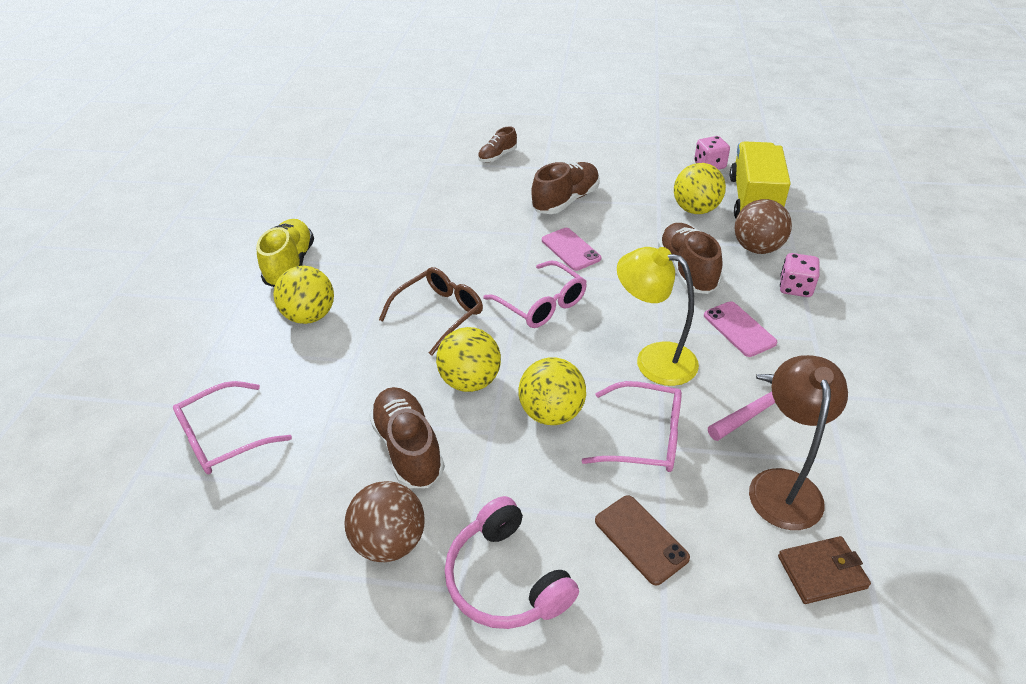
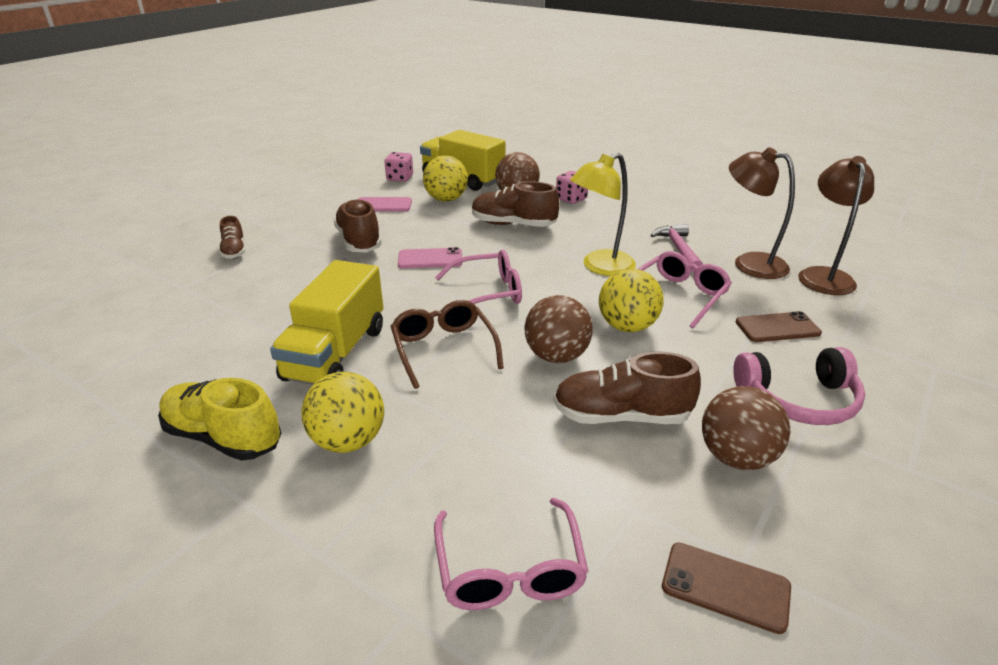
camera: 65 degrees left, 10 degrees down
(240, 561) = (725, 587): none -> brown phone
(400, 265) = (336, 353): none -> yellow truck
(471, 381) = (556, 356): yellow ball -> brown ball
(739, 329) = (595, 229): pink phone -> pink phone (383, 205)
(822, 572) = (823, 275): brown wallet -> brown lamp

